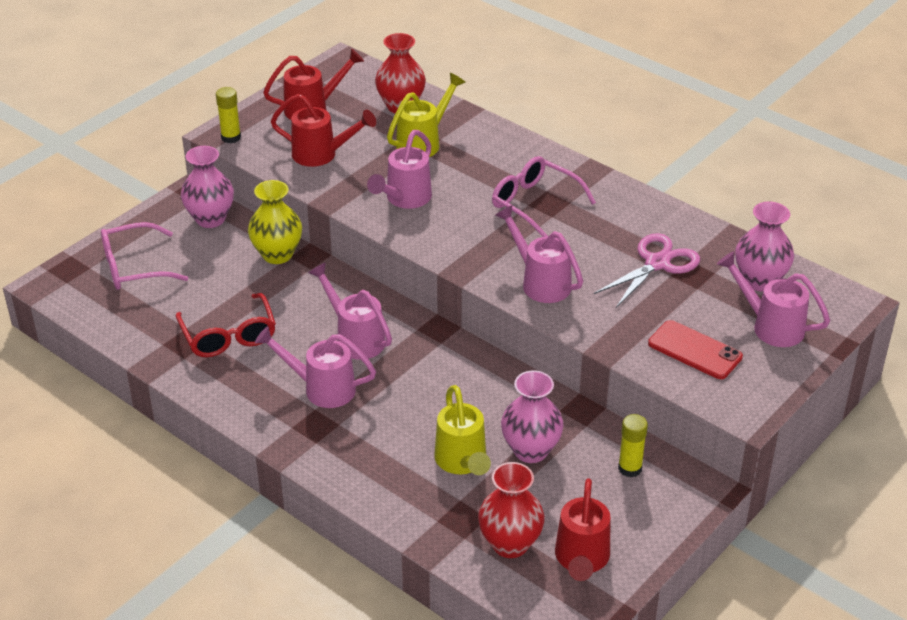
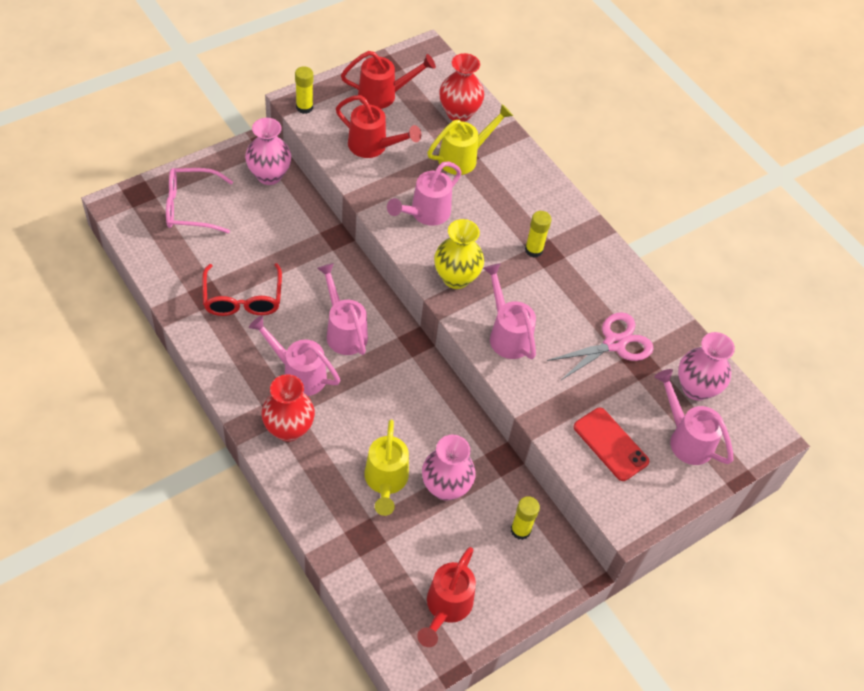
camera: 10 degrees right, 15 degrees up
(277, 254) = (310, 227): yellow vase -> yellow vase (456, 278)
(510, 544) = (394, 573): red vase -> red vase (288, 429)
(535, 204) = (533, 250): pink glasses -> yellow glue stick

